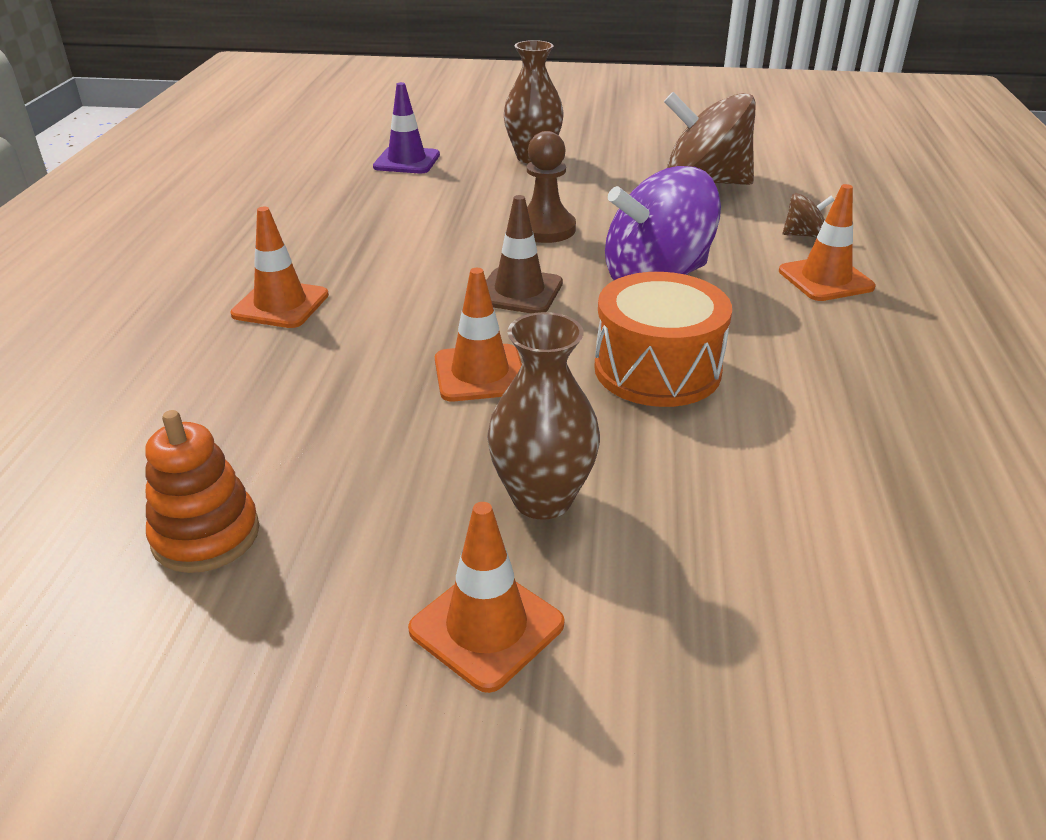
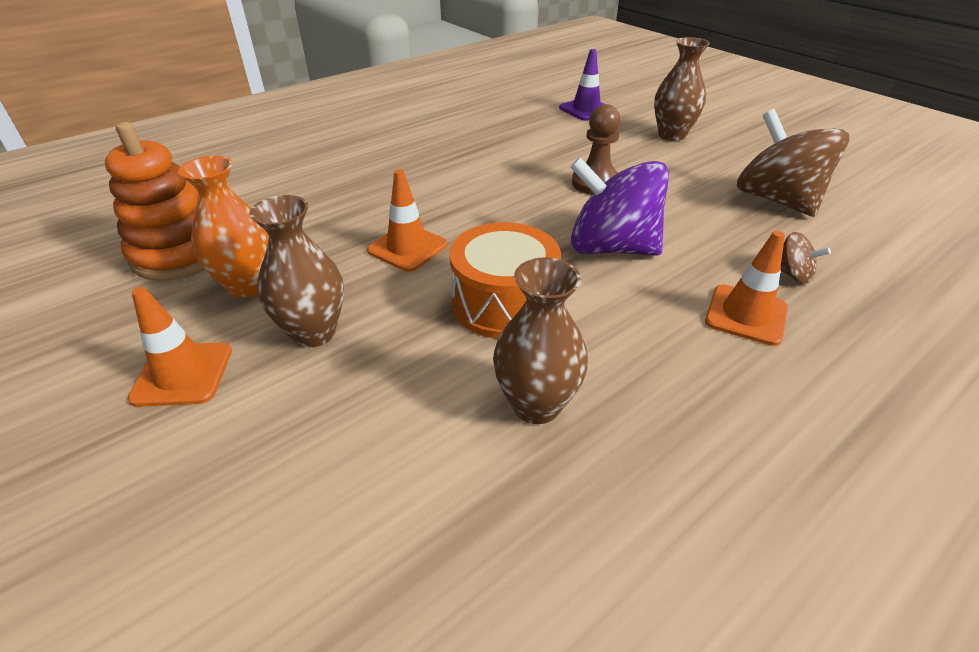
camera: 45 degrees right, 5 degrees up
(206, 535) = (180, 254): orange stacking toy -> orange stacking toy, size x1.50
(280, 305) = (386, 163): orange traffic cone -> none
(376, 508) = (248, 285): none -> orange vase
(519, 291) = (511, 213): brown traffic cone -> none
(815, 425) = (536, 405): none -> brown vase

